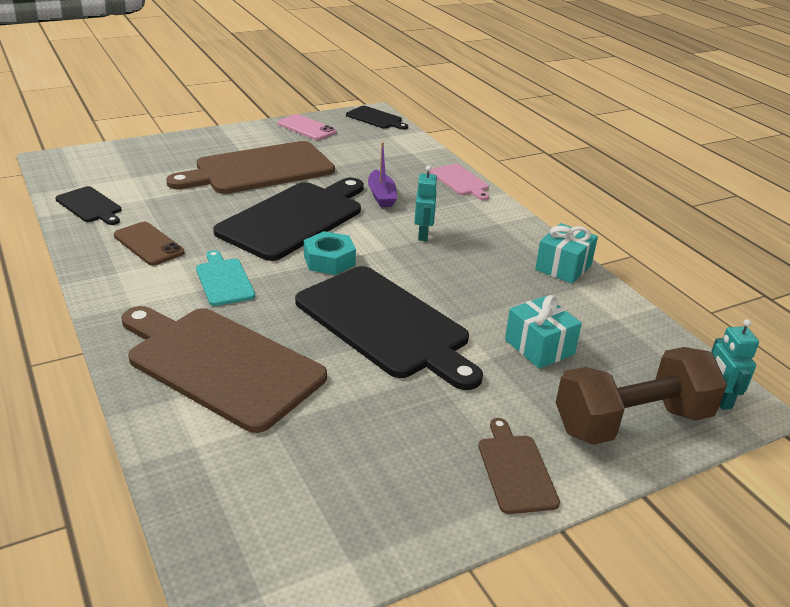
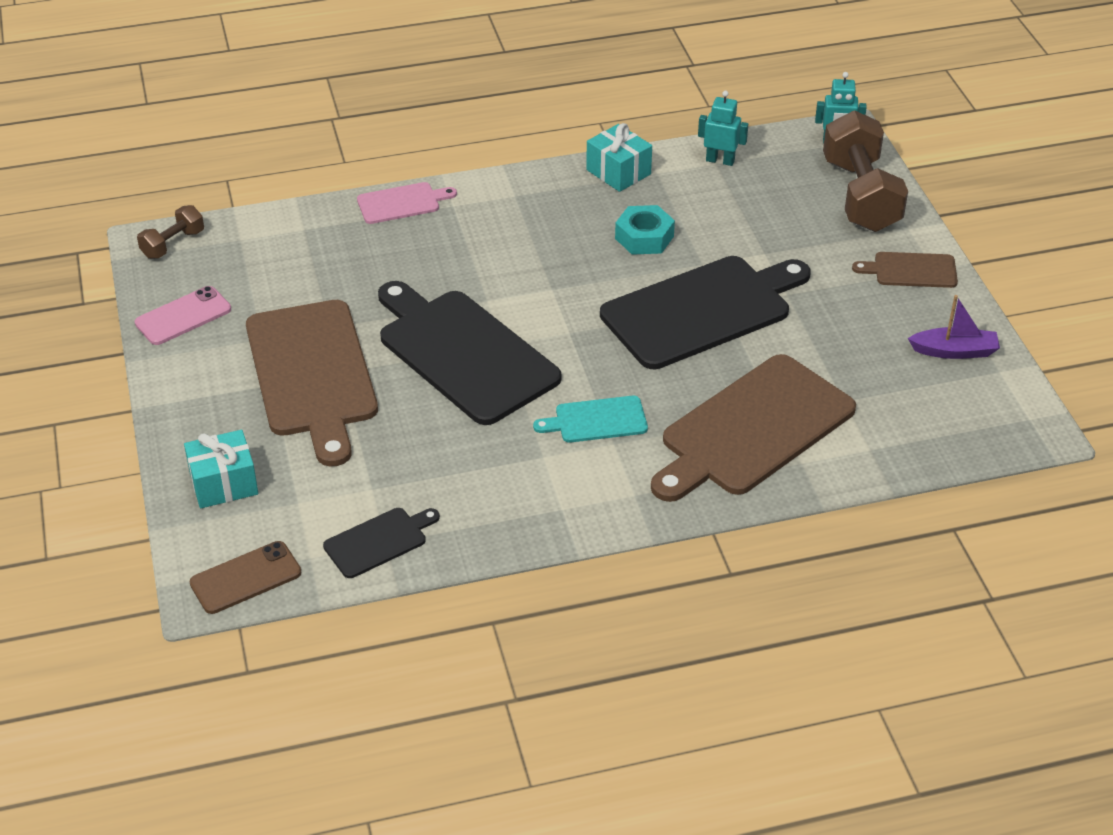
camera: 75 degrees left, 10 degrees up
(148, 244) = (499, 482): brown phone -> brown phone (245, 578)
(329, 260) = (570, 335): turquoise nut -> turquoise nut (644, 237)
(376, 118) = (173, 244): black cutting board -> brown dumbbell
(381, 196) = (423, 274): purple boat -> purple boat (954, 351)
(423, 235) = (528, 256): turquoise robot -> turquoise robot (720, 160)
(539, 347) = (753, 220): turquoise gift -> turquoise gift (224, 483)

